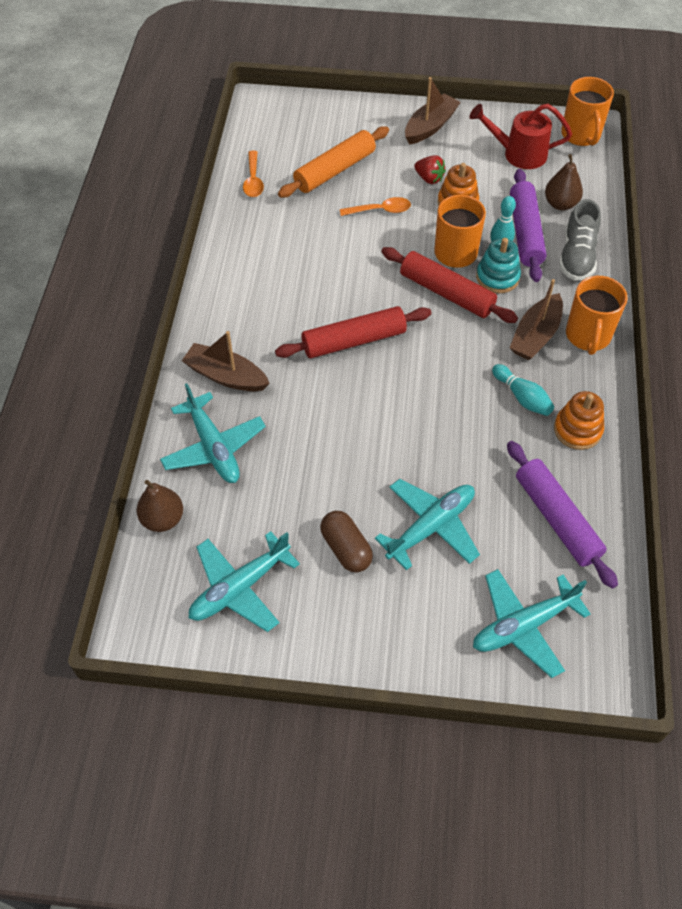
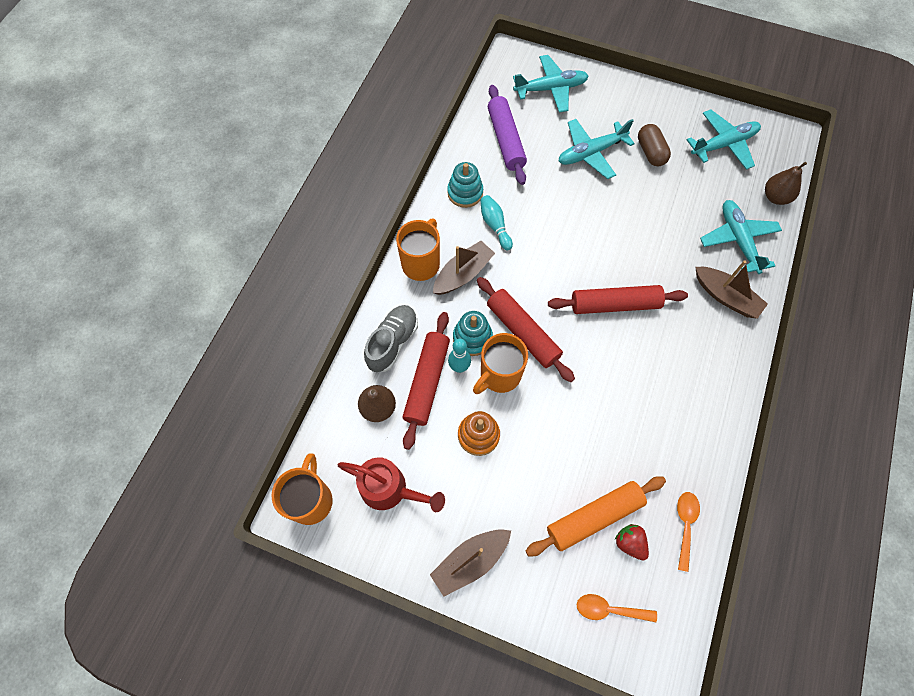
camera: 165 degrees left, 10 degrees up
(380, 210) = (558, 446): orange spoon -> orange spoon (609, 609)
(429, 178) = (496, 477): red strawberry -> red strawberry (629, 543)
(525, 232) = (427, 382): purple rolling pin -> red rolling pin
(577, 430) = (465, 193): orange stacking toy -> turquoise stacking toy

